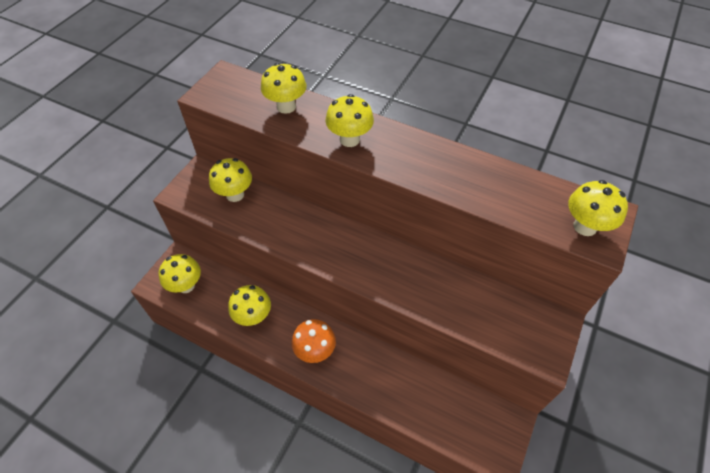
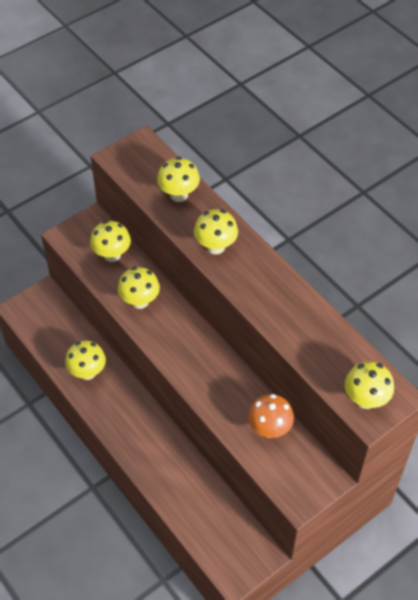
camera: 25 degrees right, 0 degrees up
(186, 285) = (42, 320): yellow mushroom -> yellow mushroom (140, 301)
(315, 351) = (126, 424): orange mushroom -> orange mushroom (269, 429)

